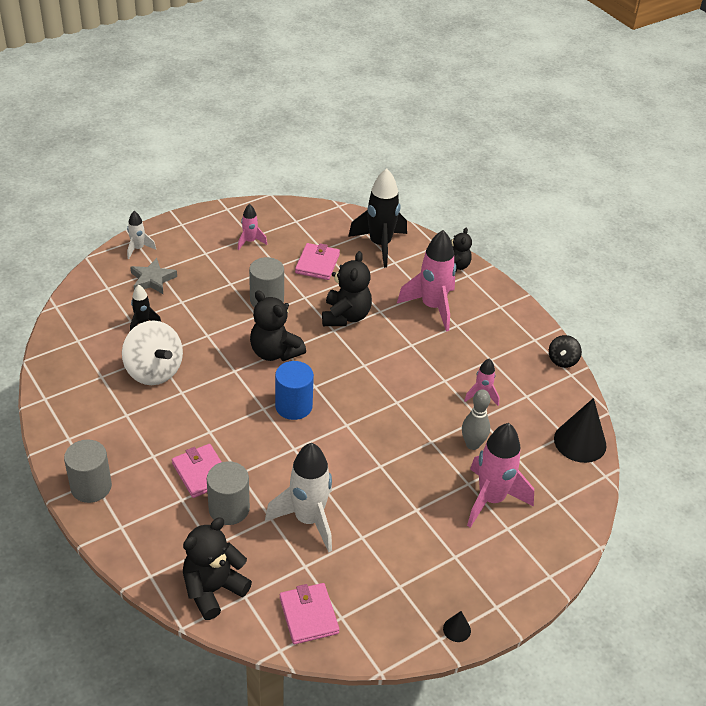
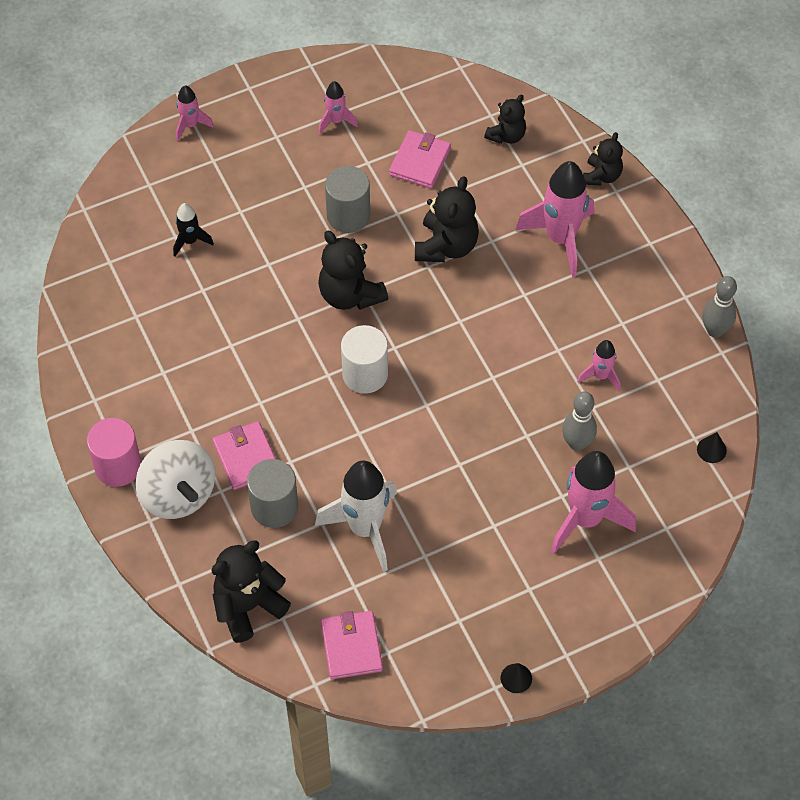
camera: 10 degrees right, 15 degrees up
(91, 487) = (118, 466): grey cylinder -> pink cylinder
(138, 249) = (191, 125): white rocket -> pink rocket
(152, 280) = (206, 175): grey star -> none
(154, 371) = (199, 312): white spinning top -> white spinning top (178, 494)
(293, 406) = (365, 374): blue cylinder -> white cylinder
(380, 245) = (506, 135): black rocket -> black teddy bear
(562, 360) = (715, 330): black spinning top -> grey bowling pin
(580, 442) = (711, 450): black cone -> black cone, size x0.46

